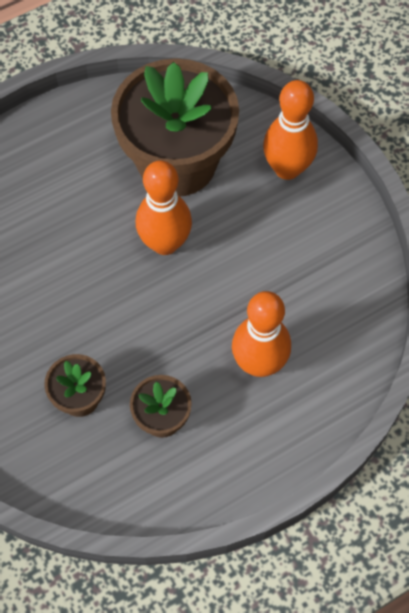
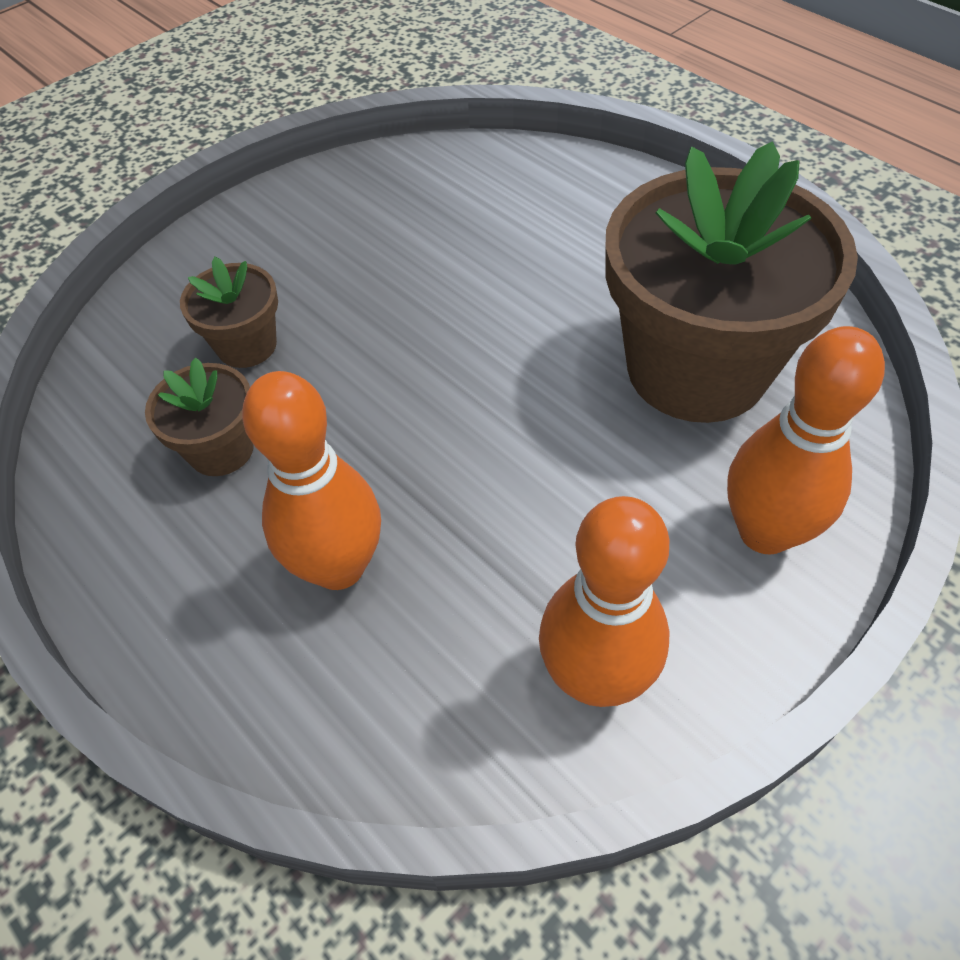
camera: 80 degrees right, 10 degrees down
(165, 243) = (536, 386): orange bowling pin -> orange bowling pin (595, 677)

